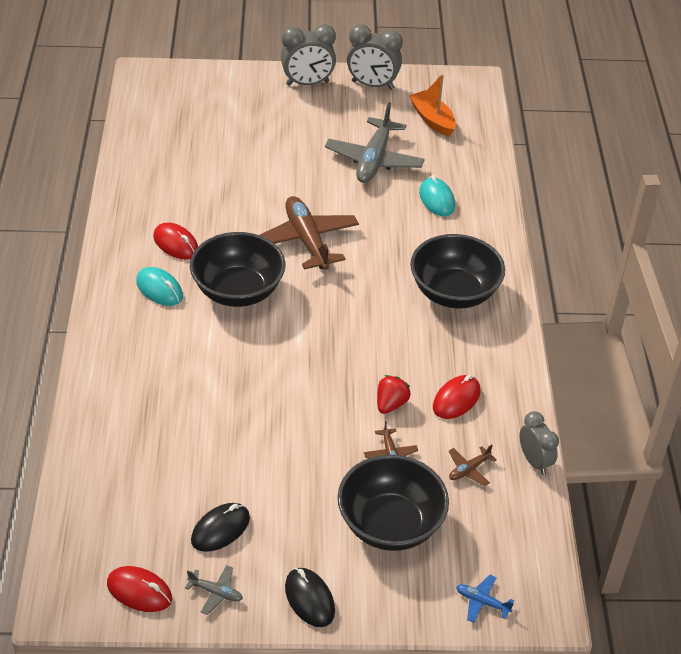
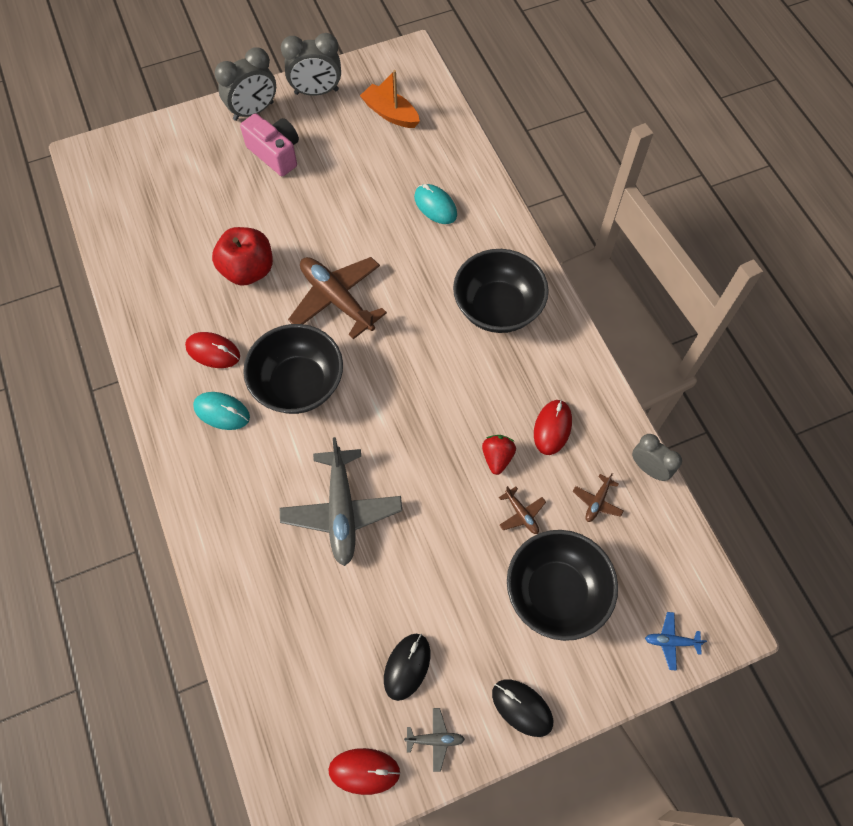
camera: 20 degrees left, 20 degrees up
(239, 195) = (248, 270): none -> red apple
(310, 119) = (275, 153): none -> pink camera
(374, 160) = (357, 181): grey plane -> grey plane (342, 511)

